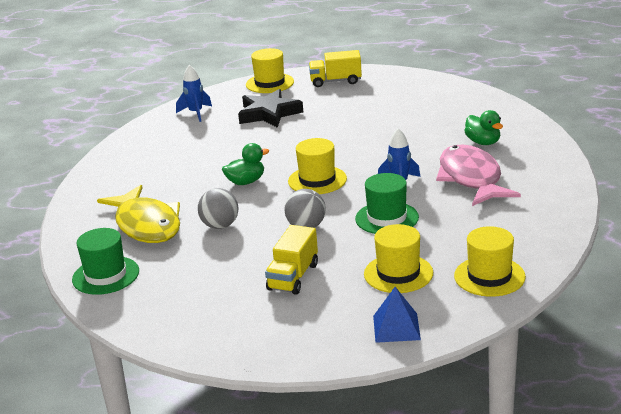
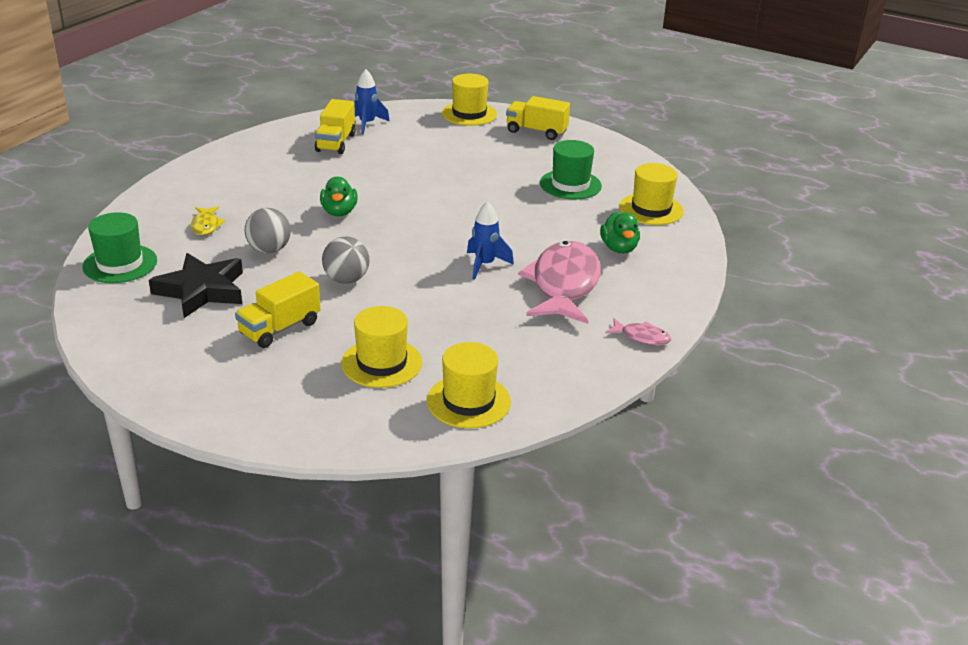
camera: 20 degrees right, 5 degrees up
(146, 225) = (206, 225): yellow fish -> yellow fish, size x0.43
(185, 133) = (336, 143): none -> yellow truck
(246, 182) = (339, 212): green duck -> green duck turned 90 degrees clockwise
(269, 114) = (434, 146): black star -> black star (201, 290)
(317, 180) = (408, 233): yellow hat -> yellow hat (651, 209)
(387, 218) = (432, 298): green hat -> green hat (570, 185)
(396, 327) = (319, 420): blue pyramid -> none
(561, 195) = (641, 337): none -> pink fish

